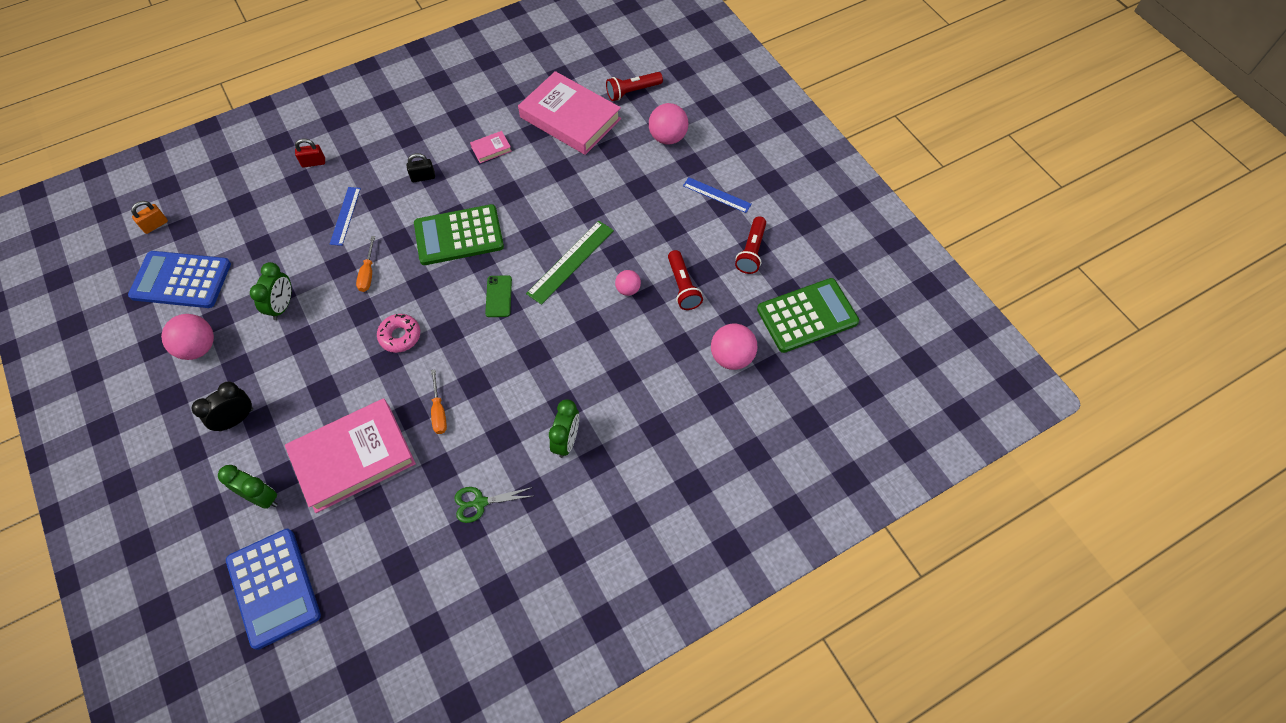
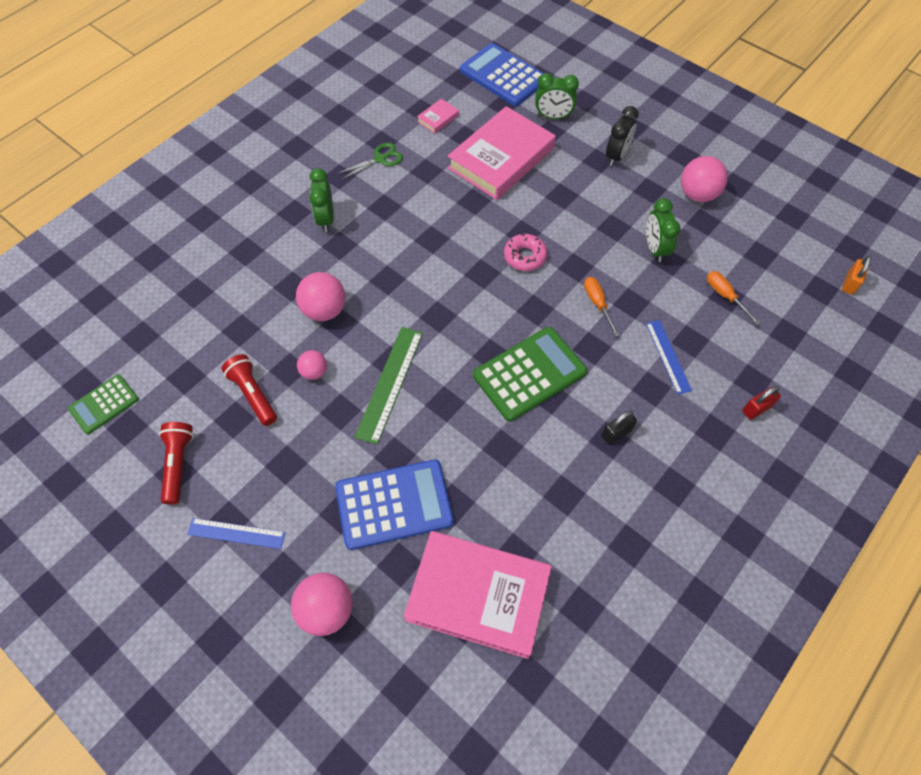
camera: 160 degrees right, 0 degrees up
(181, 280) = (769, 242): blue calculator -> blue calculator (394, 504)
(439, 411) = (450, 209): orange screwdriver -> orange screwdriver (725, 296)
(491, 149) = (558, 504): pink book -> pink book (438, 118)
(499, 296) = (450, 322): green phone -> none
(632, 91) = (406, 684): red flashlight -> none
(731, 357) = (184, 335): pink ball -> pink ball (324, 310)
(807, 316) = (104, 404): green calculator -> green calculator, size x0.58

